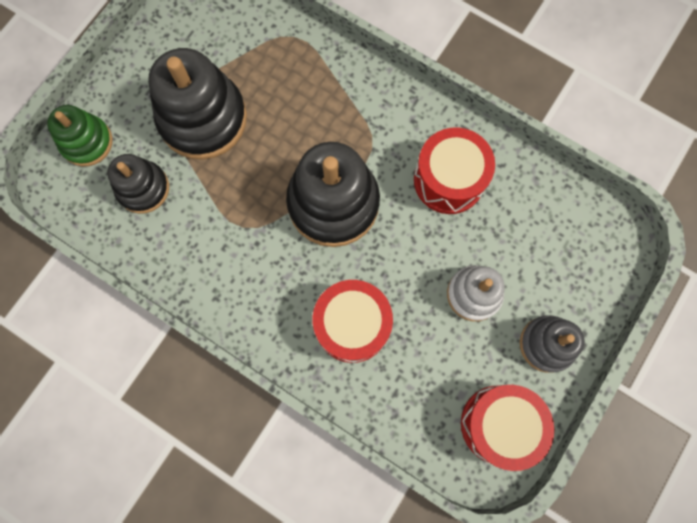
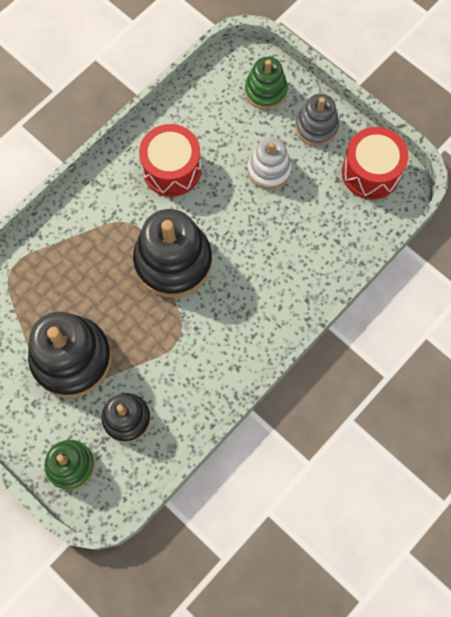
camera: 80 degrees left, 5 degrees down
(352, 325) = (278, 263): red drum -> none
(582, 272) = (265, 91): none -> green stacking toy

